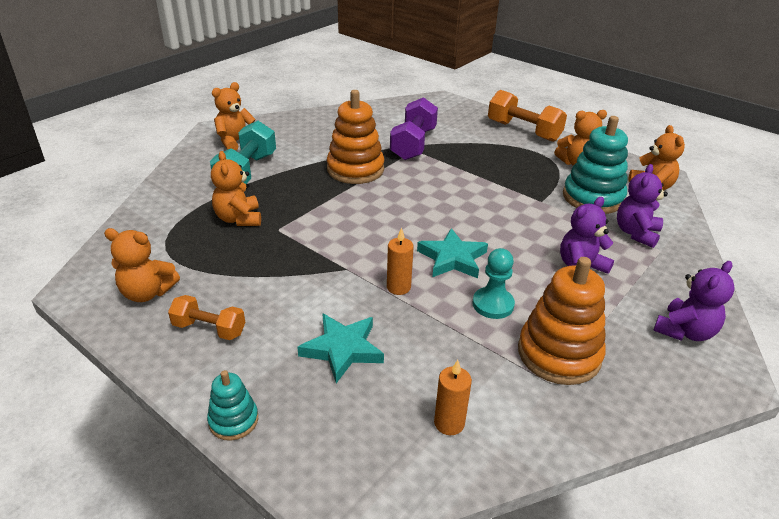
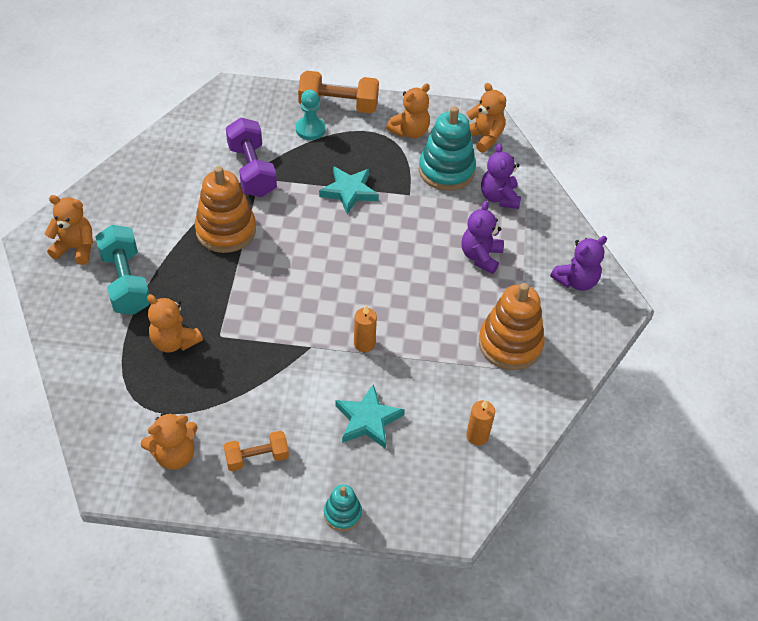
camera: 35 degrees left, 15 degrees up
(235, 142) = (76, 248): orange teddy bear -> orange teddy bear turned 90 degrees clockwise
(452, 258) = (383, 294): turquoise star -> turquoise star (349, 191)
(493, 304) = (441, 324): turquoise pawn -> turquoise pawn (310, 129)
(684, 331) = (576, 281): purple teddy bear -> purple teddy bear turned 45 degrees clockwise

